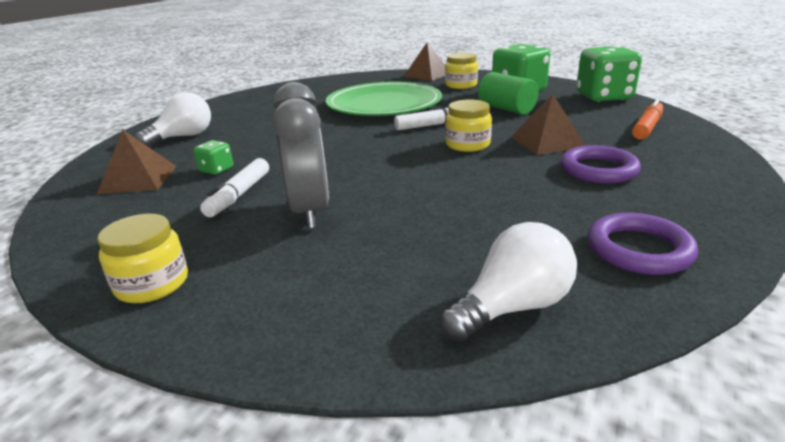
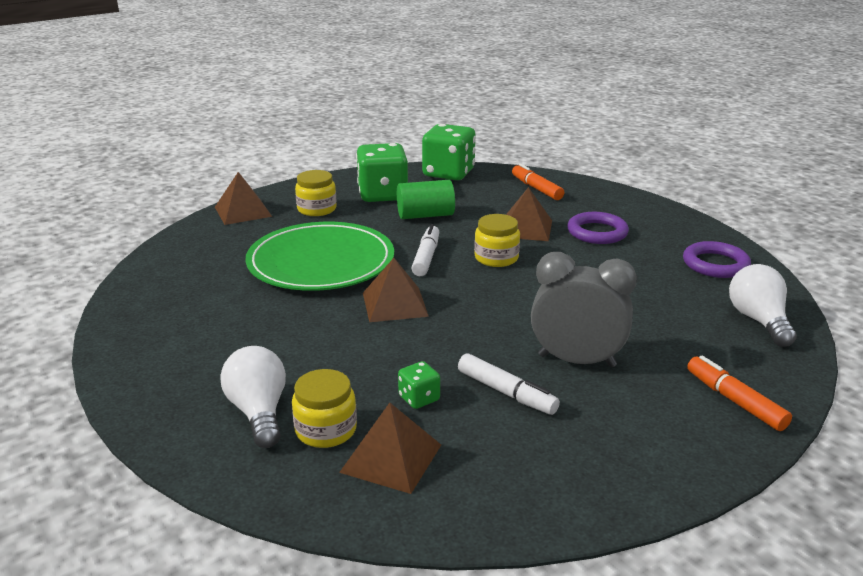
camera: 65 degrees left, 0 degrees up
(152, 284) = (661, 458): yellow jar -> yellow jar (326, 430)
(283, 315) = (735, 401): none -> orange marker
(346, 134) = (395, 304): none -> brown pyramid

